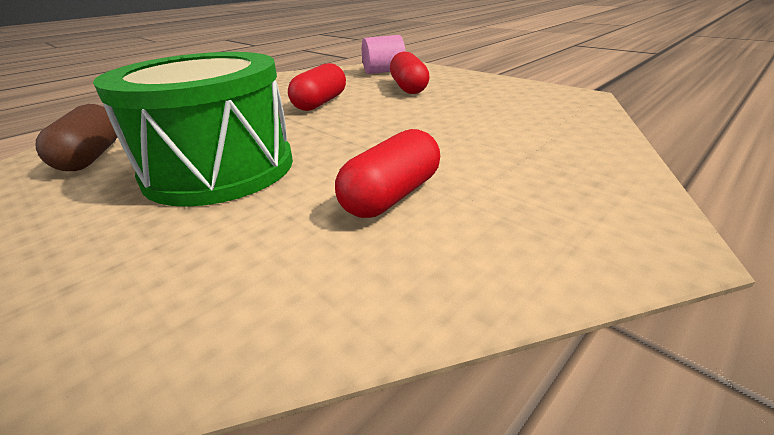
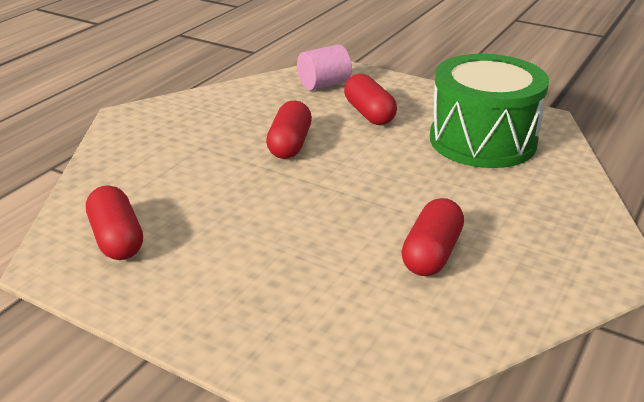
camera: 15 degrees left, 0 degrees up
(92, 156) = (117, 239): brown capsule -> red capsule
(220, 168) = (264, 241): green drum -> green drum (482, 141)

